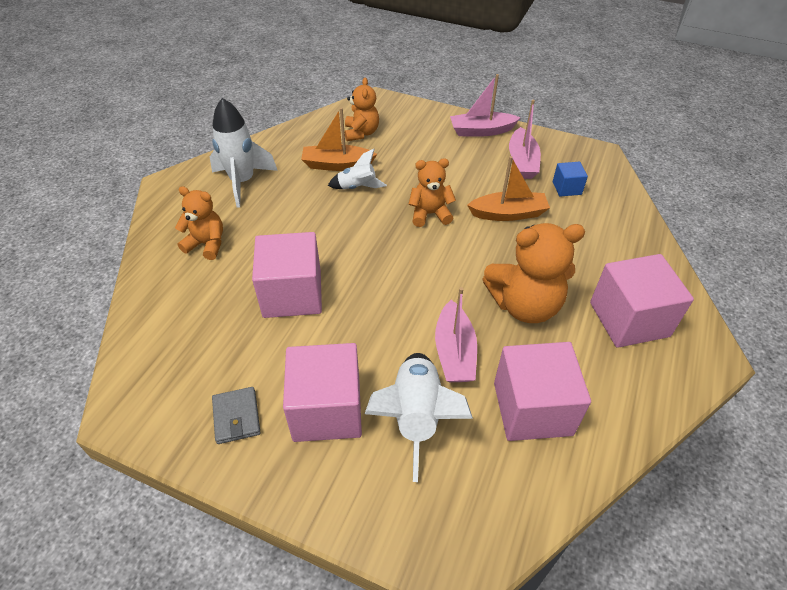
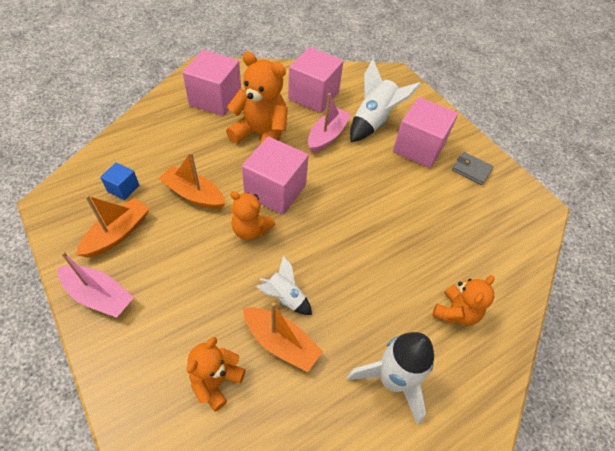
camera: 150 degrees left, 5 degrees up
(207, 244) = (455, 312): orange teddy bear -> orange teddy bear turned 105 degrees counterclockwise
(236, 417) = (471, 170): grey wallet -> grey wallet turned 75 degrees counterclockwise
(292, 294) = (403, 224): pink cube -> pink cube (275, 190)
(522, 162) = (117, 234): pink boat -> orange boat

